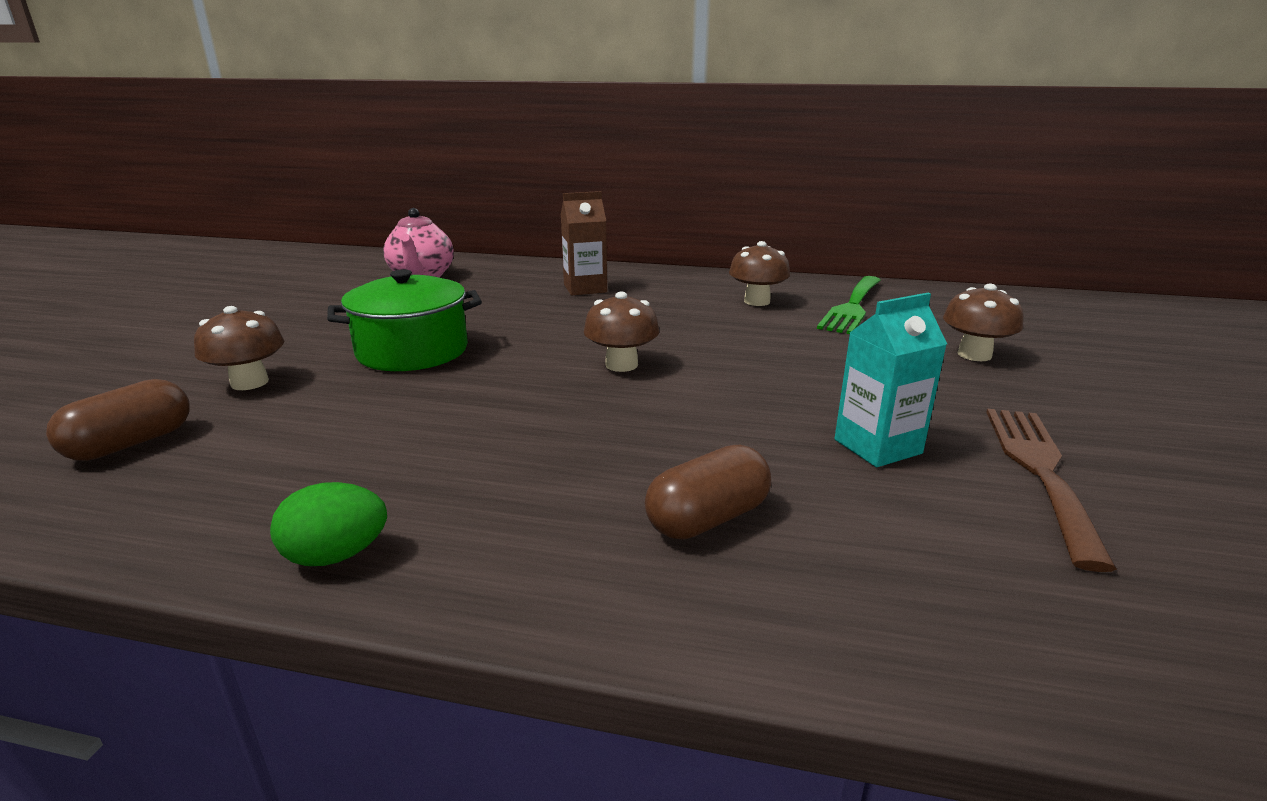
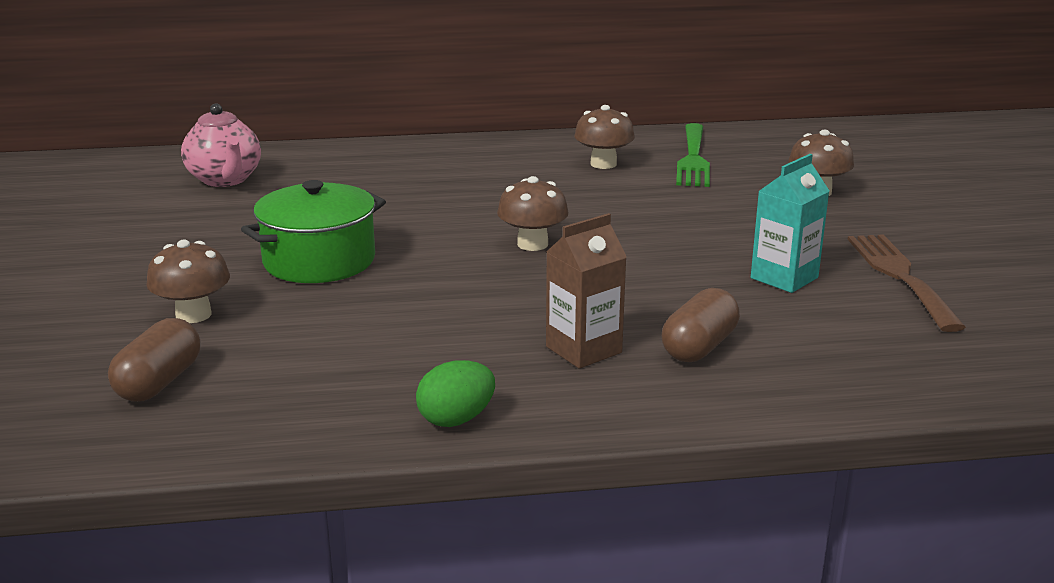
camera: 20 degrees left, 0 degrees up
(585, 288) = (422, 171): brown carton -> brown carton (583, 350)

